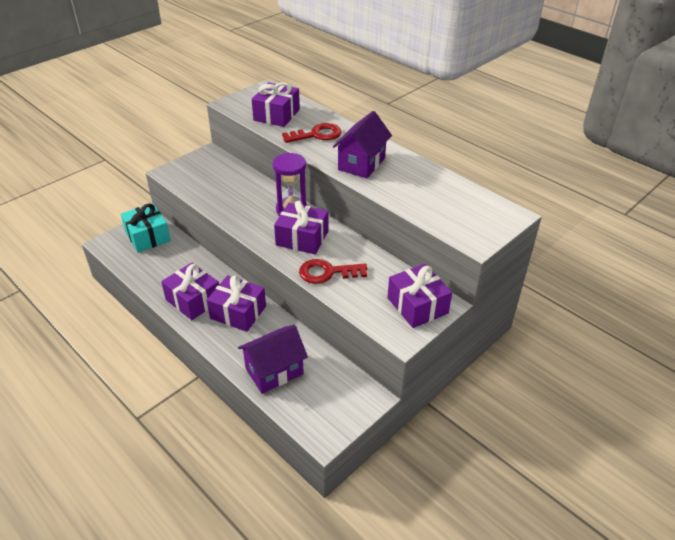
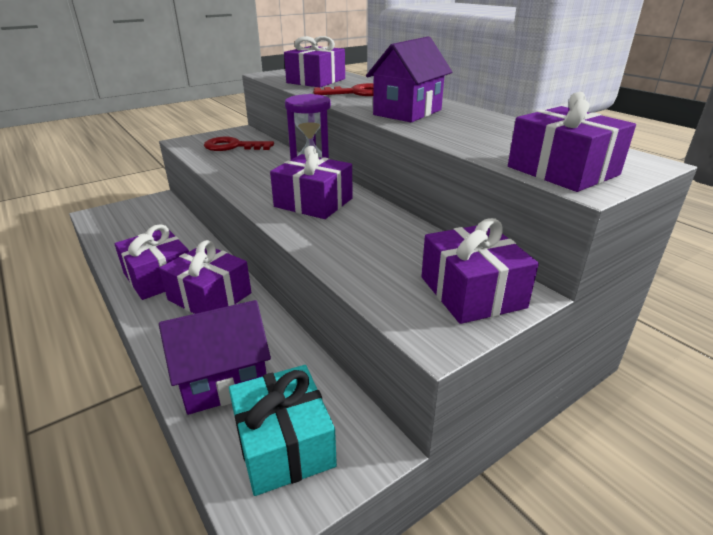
camera: 10 degrees right, 10 degrees down
(148, 236) = (146, 211): turquoise gift -> turquoise gift (284, 444)
(327, 272) = (334, 240): red key -> red key (233, 146)
(465, 229) = (562, 171): none -> purple gift

